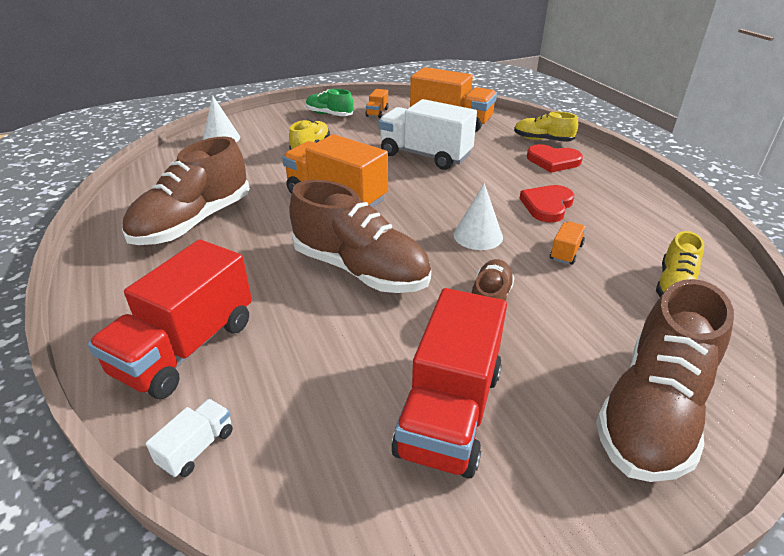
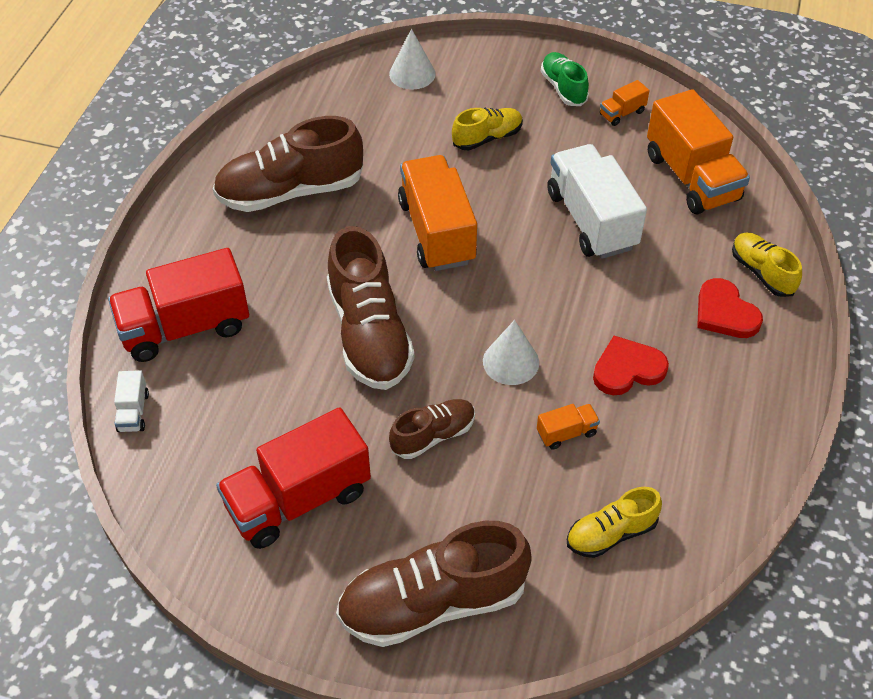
camera: 40 degrees right, 15 degrees up
(197, 448) = (133, 412): white truck -> white truck turned 105 degrees clockwise

